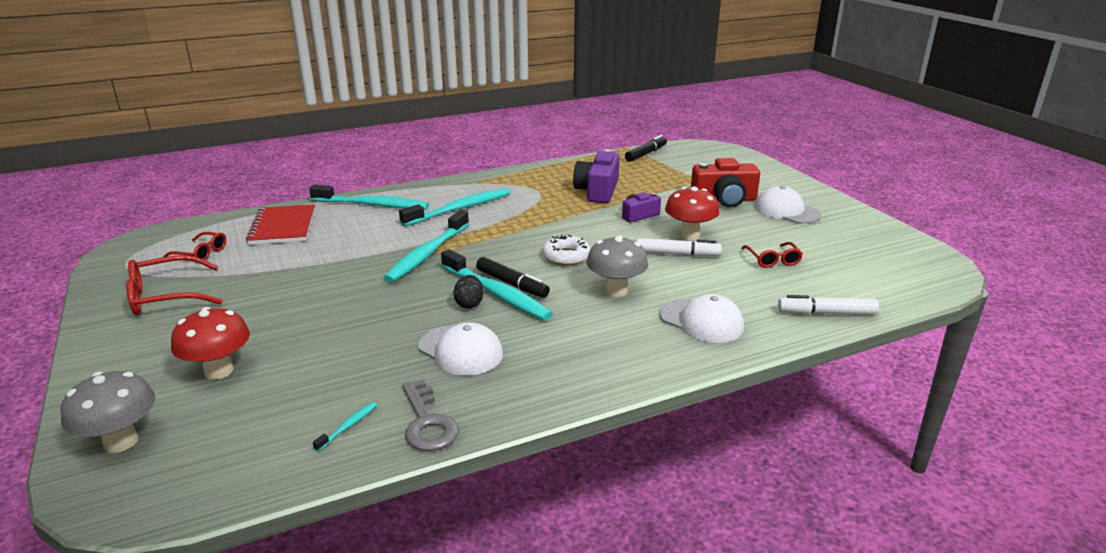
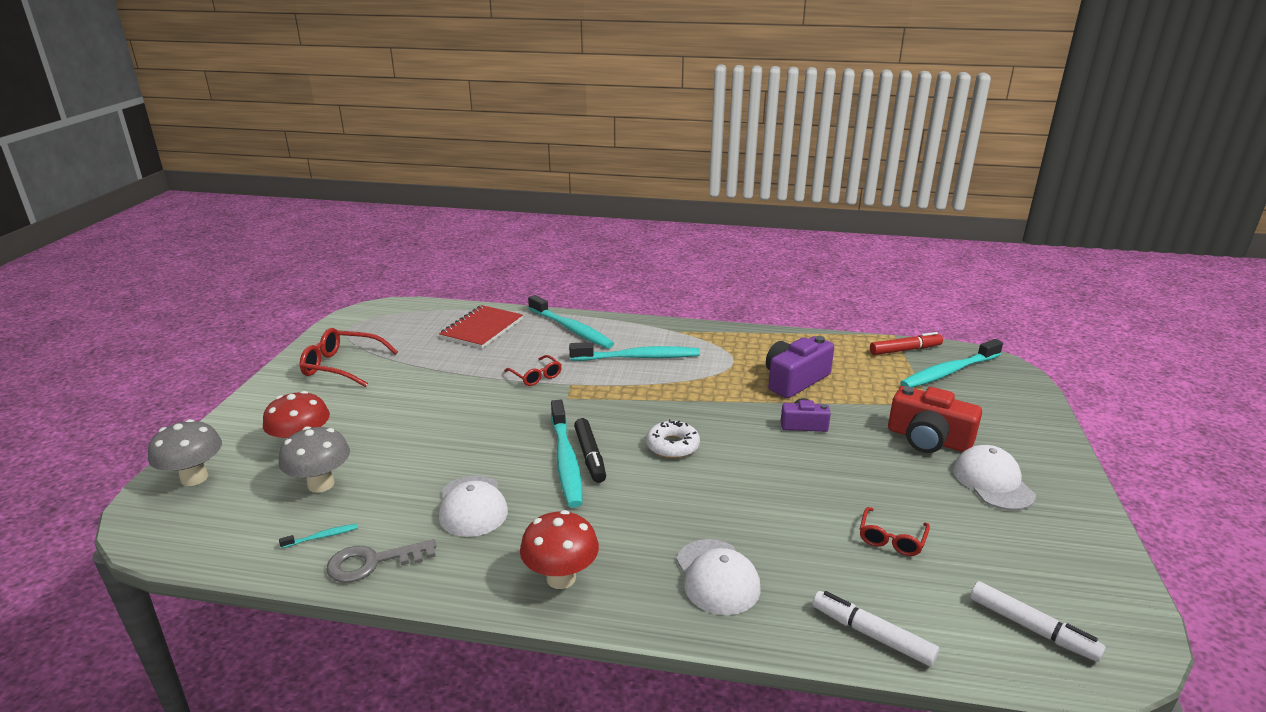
camera: 35 degrees right, 0 degrees up
(201, 253) = (403, 334): red glasses -> red glasses (536, 376)
(427, 254) = (558, 396): turquoise toothbrush -> turquoise toothbrush (949, 372)
(427, 422) = (373, 562): grey key -> grey key turned 60 degrees clockwise
(469, 304) = (532, 462): black egg -> none
(616, 291) = (674, 503): grey mushroom -> grey mushroom (321, 484)
(646, 154) = (905, 350): black marker -> red marker
(677, 254) = (788, 487): white marker -> white marker (1032, 628)
(689, 235) = (830, 469): red mushroom -> red mushroom (561, 578)

